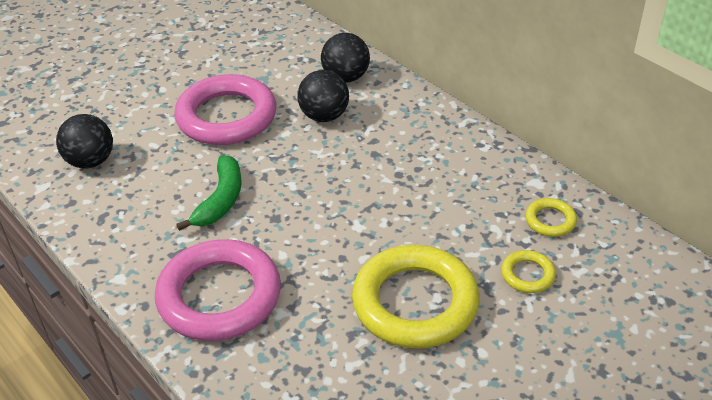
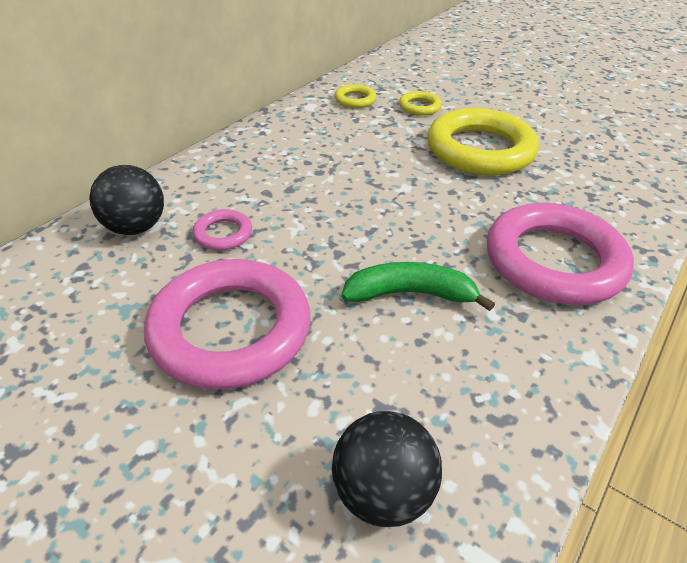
camera: 105 degrees left, 0 degrees up
(324, 116) = (223, 234): black ball -> pink ring

